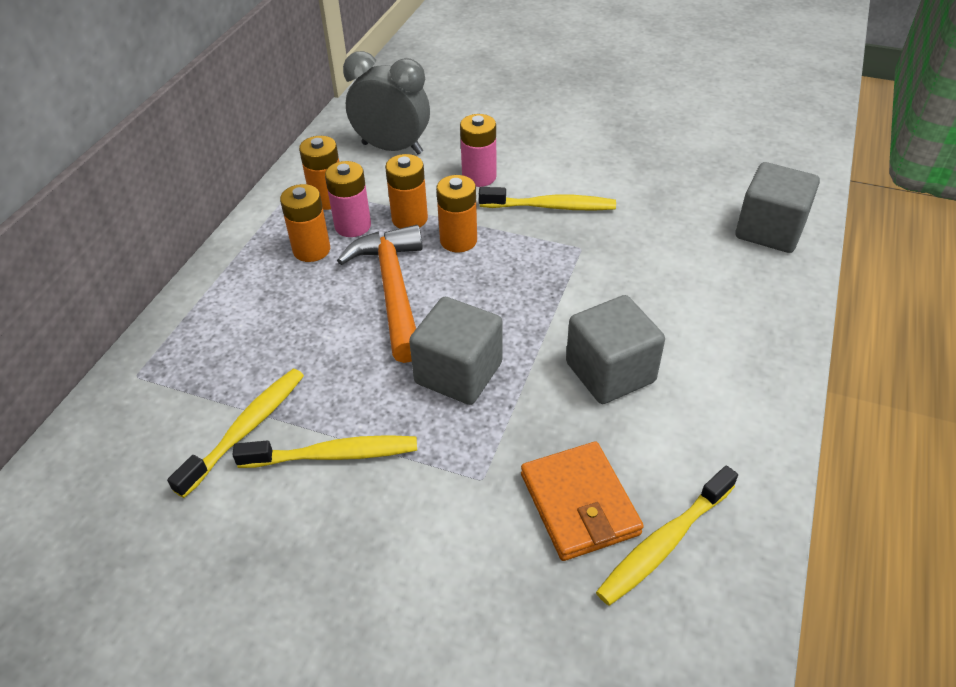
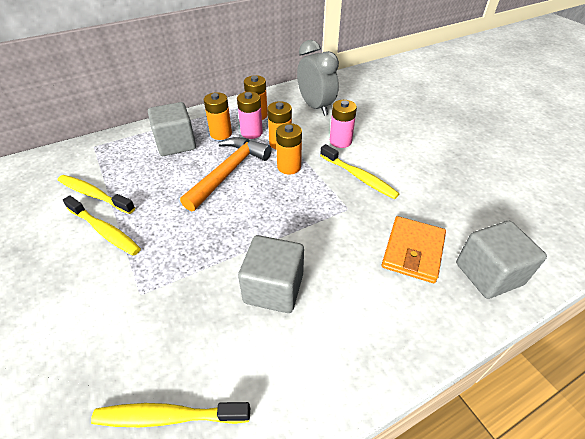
camera: 40 degrees right, 0 degrees up
(246, 429) = (94, 194): yellow toothbrush -> yellow toothbrush turned 135 degrees counterclockwise
(458, 373) = (202, 232): grey cube -> grey cube (176, 144)
(579, 504) = (161, 349): orange wallet -> orange wallet (413, 251)

